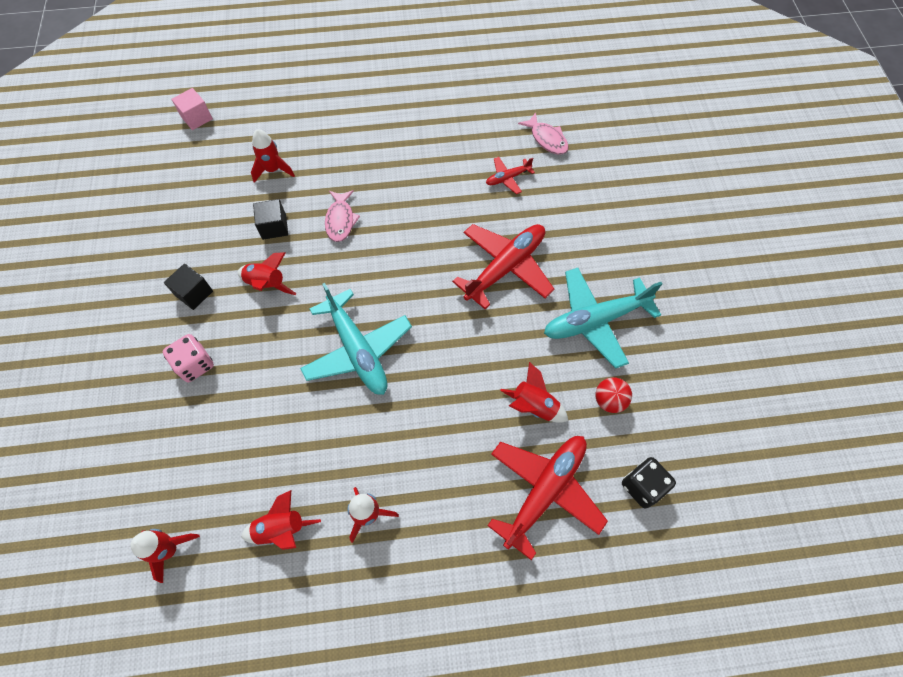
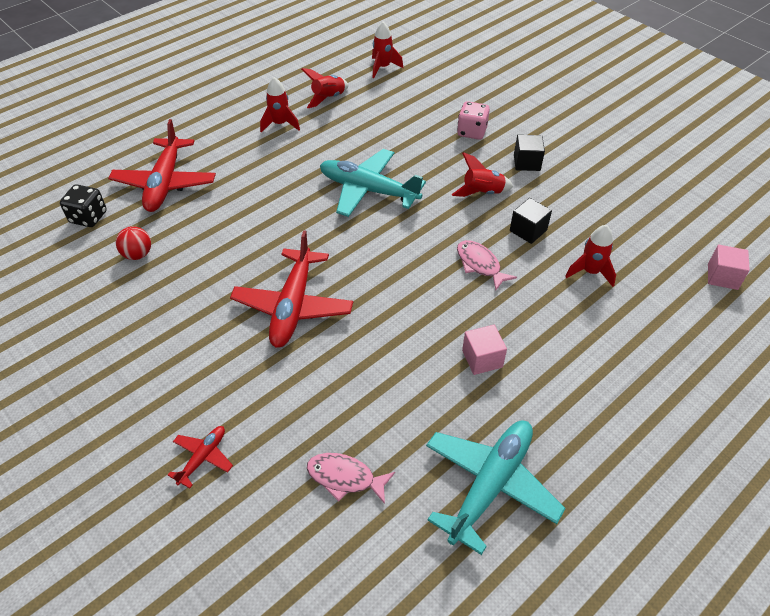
camera: 145 degrees right, 15 degrees down
(408, 156) = (482, 359): none -> pink cube
(507, 178) = (356, 397): red plane -> red plane (203, 457)
(533, 406) = (201, 222): red rocket -> none
(594, 320) = (178, 305): turquoise plane -> turquoise plane (490, 485)

